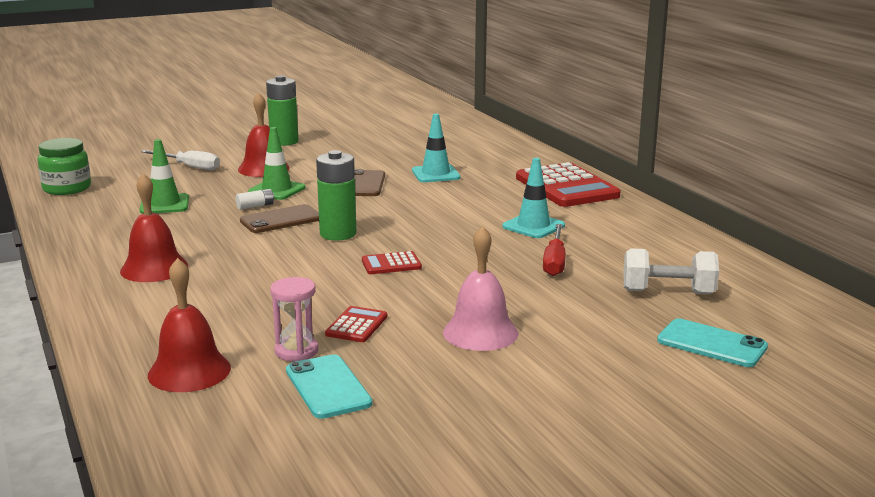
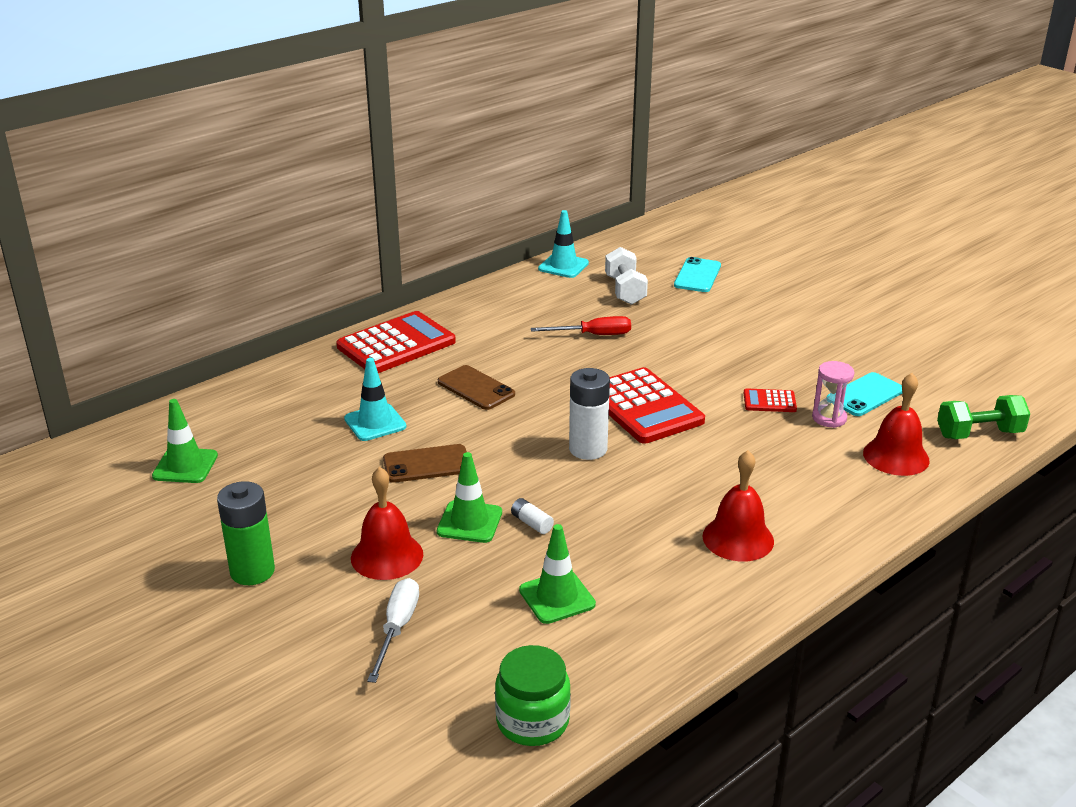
camera: 105 degrees left, 10 degrees up
(177, 443) = (979, 434): none -> green dumbbell
(281, 220) = (566, 493): brown phone -> brown phone (476, 388)
(338, 234) = (588, 449): green battery -> white battery
(391, 264) = (644, 407): red calculator -> red calculator, size x2.16
(416, 131) = (185, 466): none -> green traffic cone
(480, 332) = (742, 351): pink bell -> none
(533, 226) = (515, 351): turquoise traffic cone -> turquoise traffic cone (563, 266)

